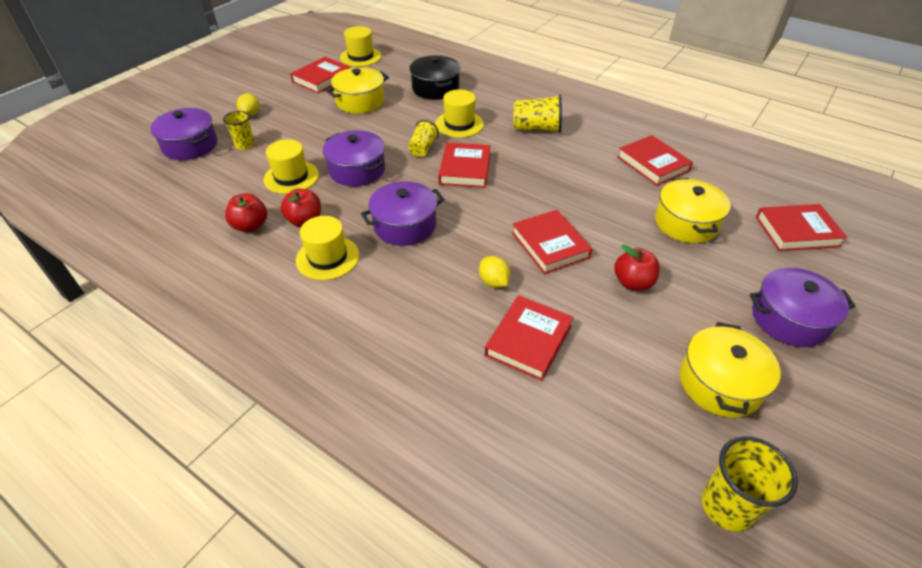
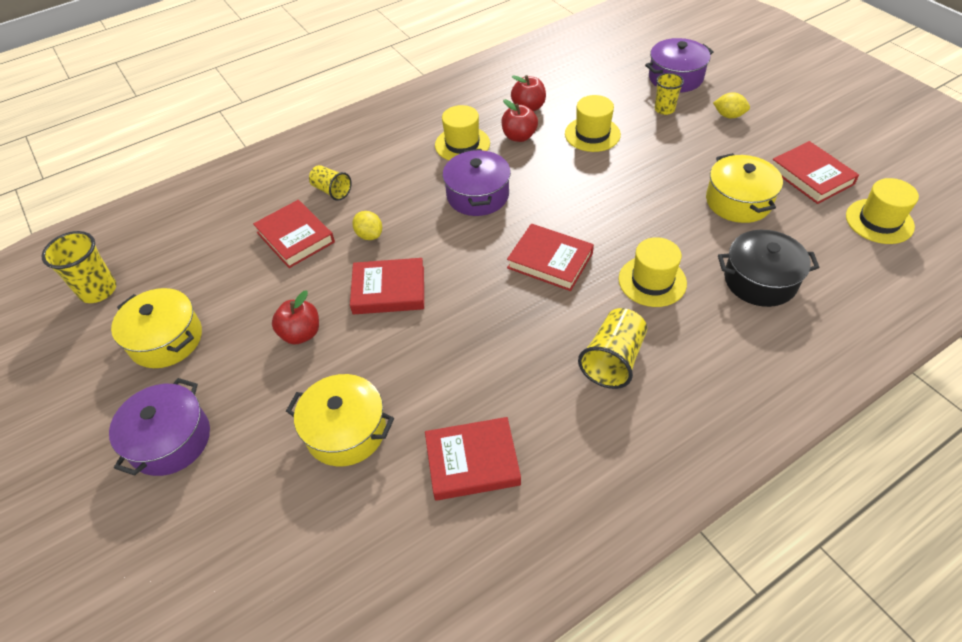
camera: 115 degrees right, 5 degrees up
(357, 170) = (585, 178): purple pot -> none
(423, 148) = (607, 235): yellow cup -> yellow cup (332, 191)
(494, 282) = (369, 235): yellow lemon -> yellow lemon turned 60 degrees clockwise
(797, 231) = (256, 553): red book -> none

